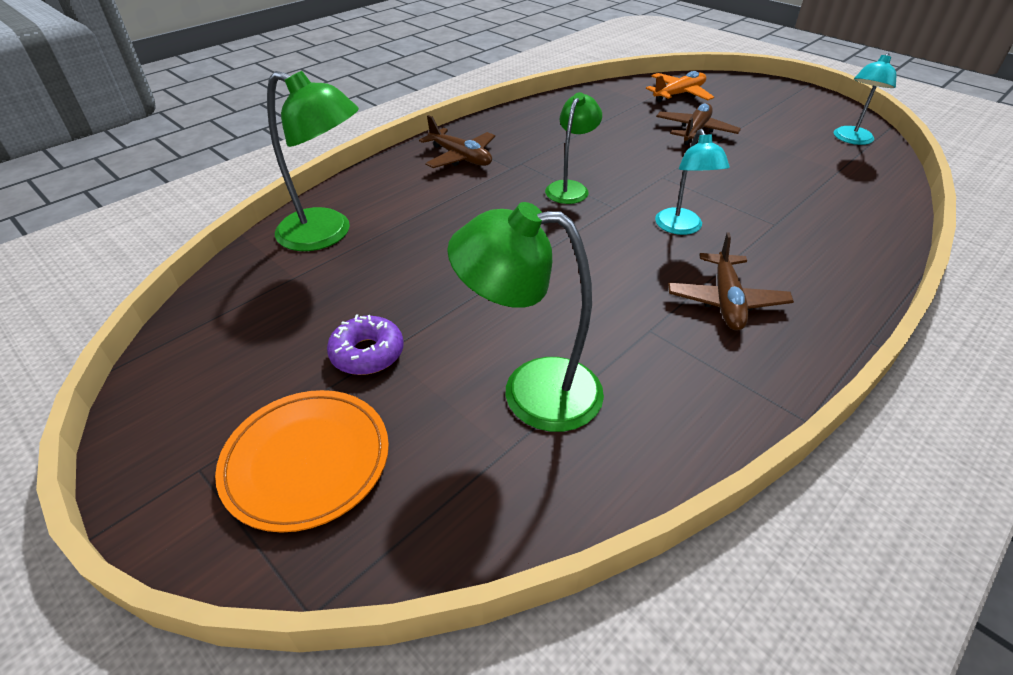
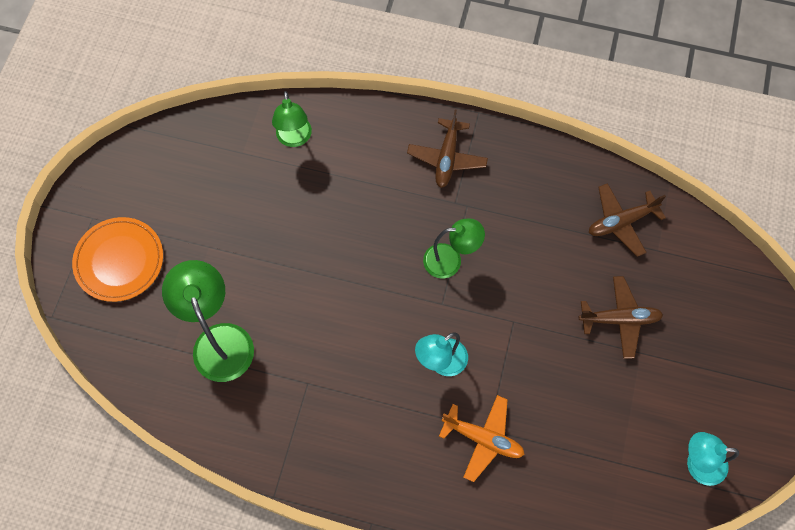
camera: 60 degrees right, 25 degrees up
(327, 234) = (294, 139): green lamp -> green lamp, size x0.64
(367, 353) = (202, 238): purple donut -> none
(679, 94) = (698, 277): orange plane -> orange plane (483, 439)
(726, 301) = (365, 420): brown plane -> brown plane (621, 222)

